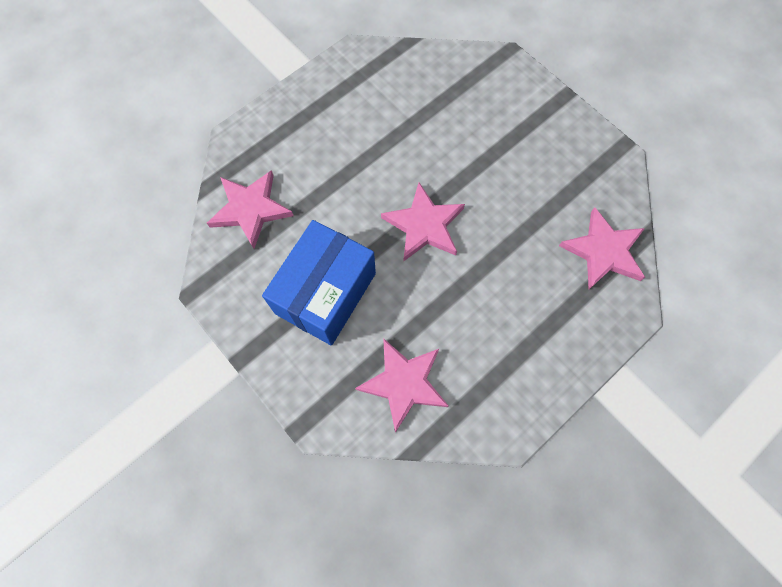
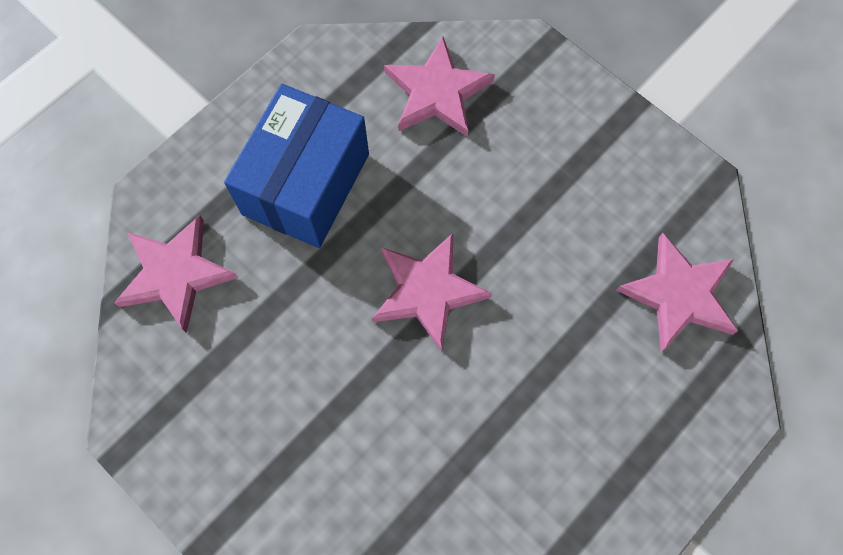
camera: 175 degrees right, 0 degrees up
(326, 293) = (549, 187): blue box -> blue box (306, 184)

